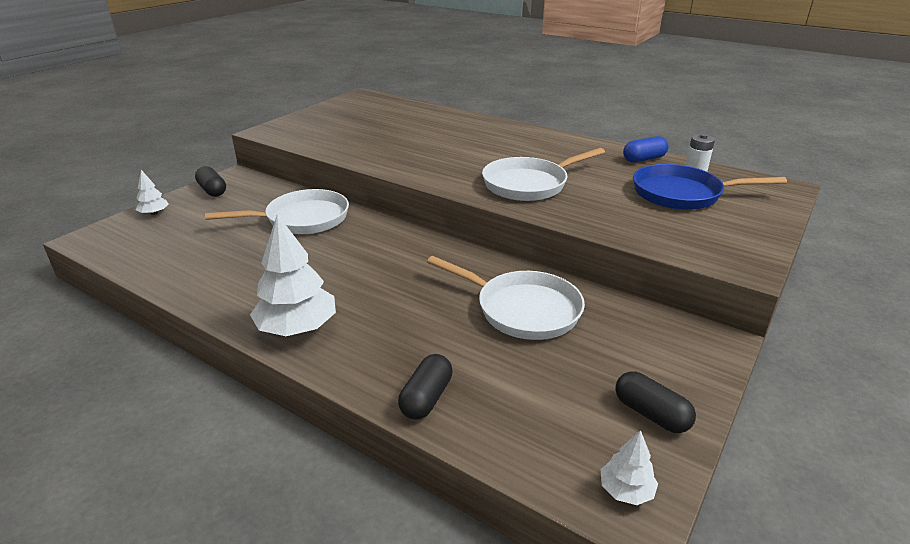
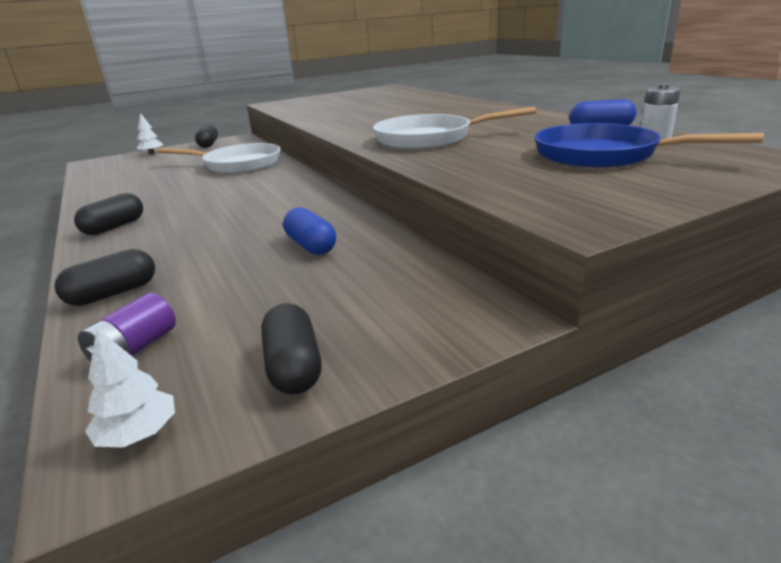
camera: 30 degrees right, 5 degrees down
(297, 328) = (114, 227): white tree -> black capsule
(522, 309) = (311, 246): white pan -> blue capsule
(527, 437) = (135, 349): none -> purple battery

